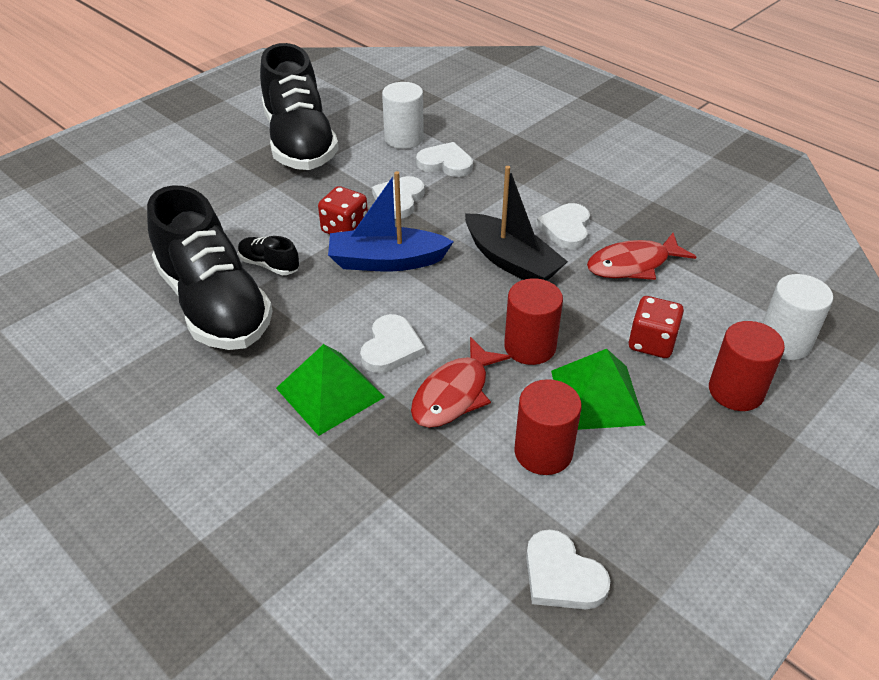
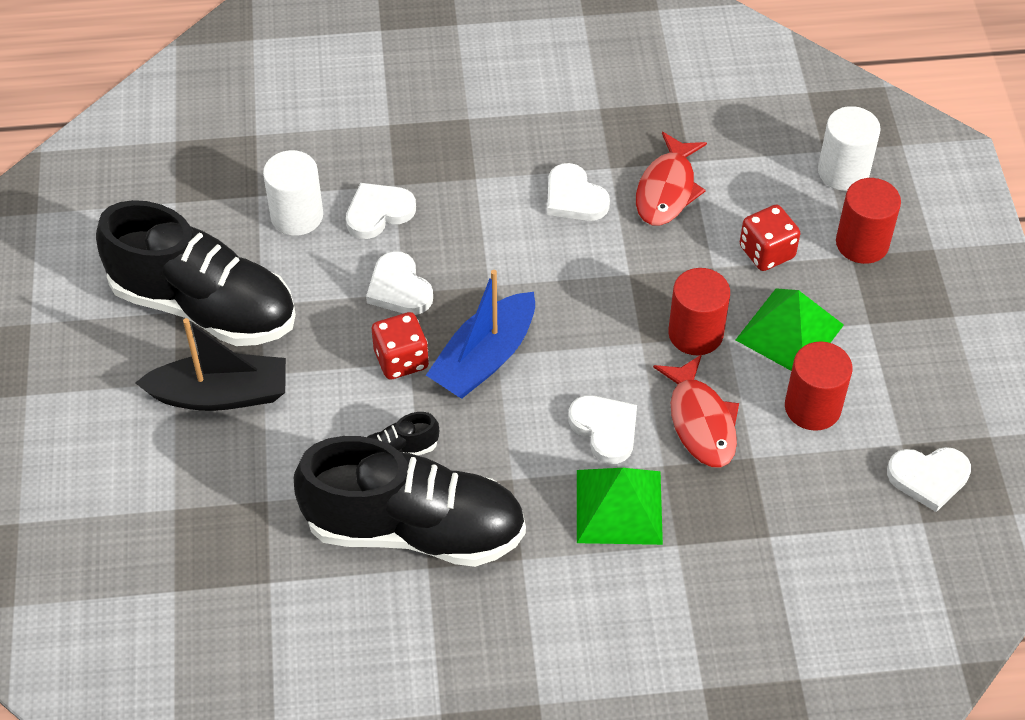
camera: 50 degrees left, 10 degrees up
(511, 261) = (578, 268): black boat -> black boat (220, 394)

